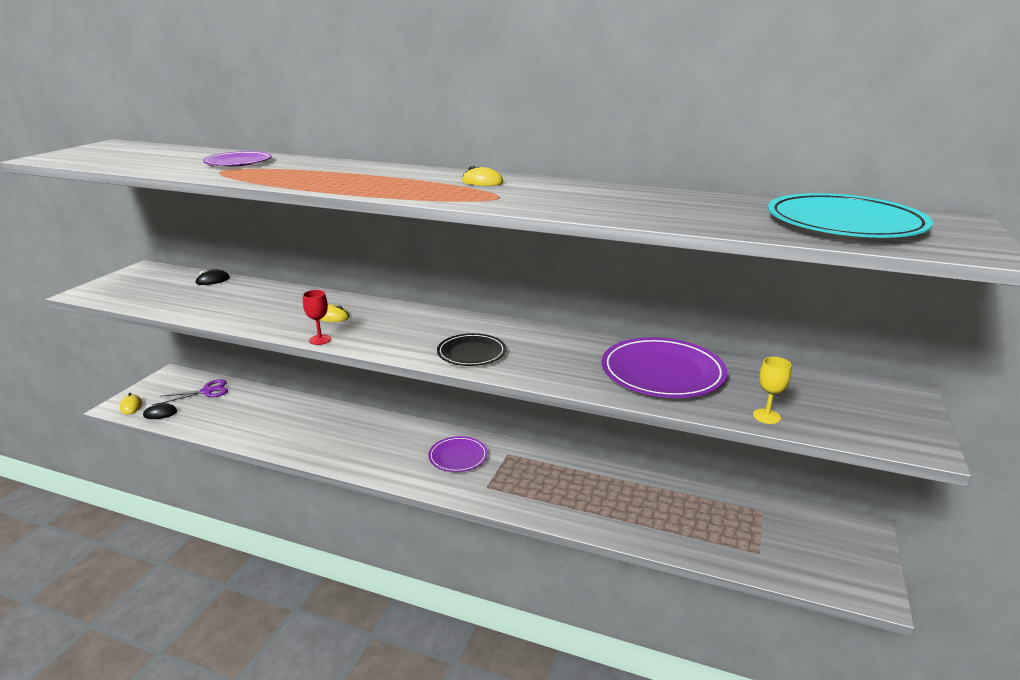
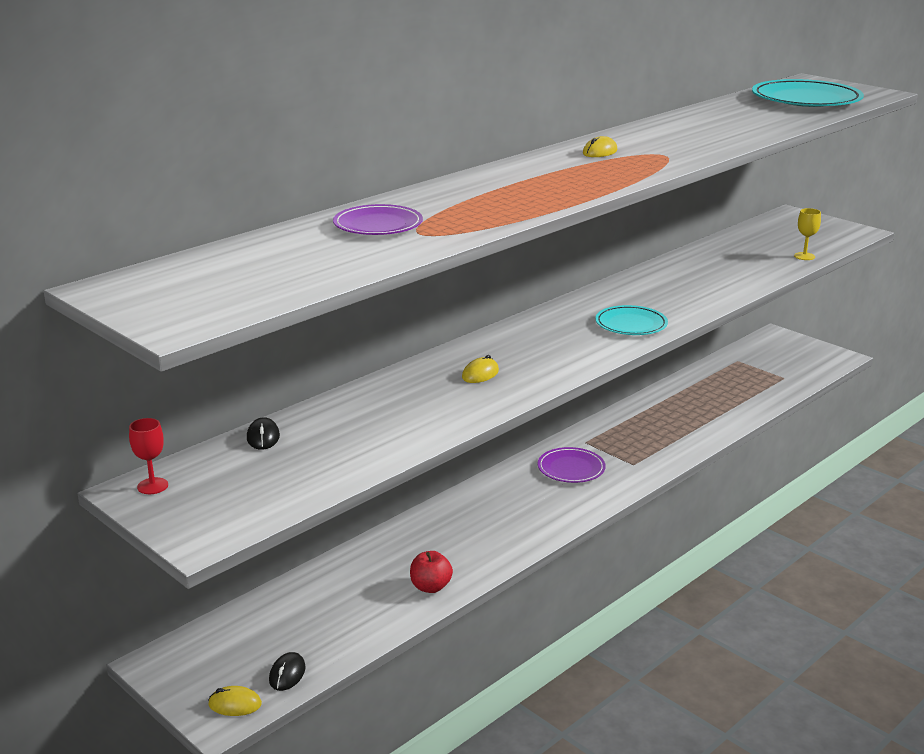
camera: 65 degrees left, 0 degrees up
(207, 391) = (254, 627): purple scissors -> none
(263, 437) = (430, 587): none -> red apple
(320, 340) = (541, 386): red goblet -> red goblet (152, 486)
(471, 353) = (631, 324): black plate -> turquoise plate
(662, 372) = (719, 267): purple plate -> none

